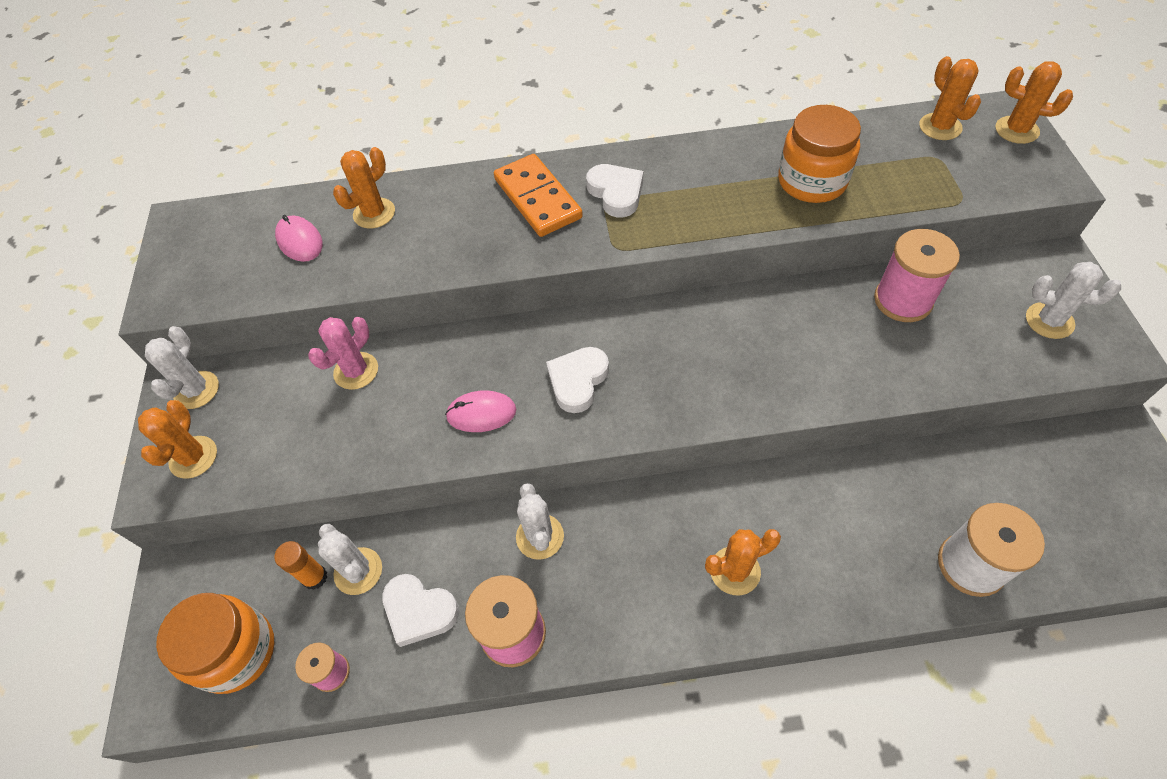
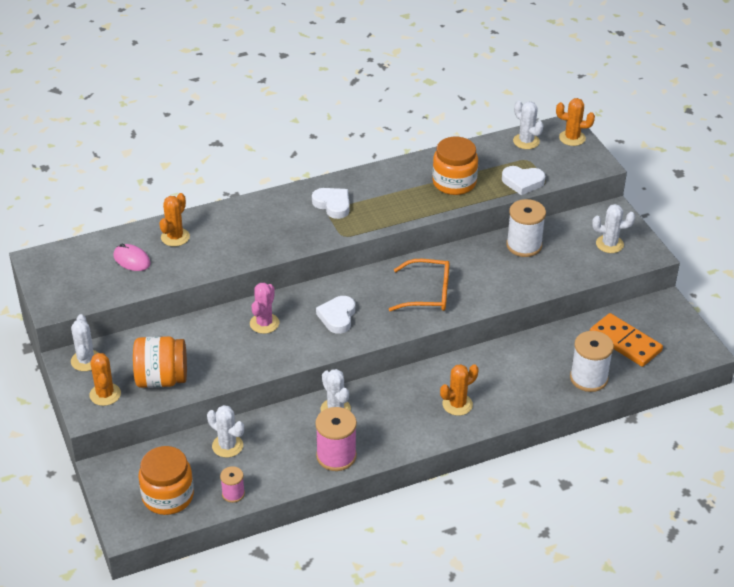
camera: 20 degrees left, 15 degrees down
(282, 445) = (161, 379): none -> orange jar
(315, 577) = (201, 454): orange glue stick -> none
(356, 371) = (190, 334): pink cactus -> pink cactus (264, 323)
(419, 611) = (275, 457): white heart -> white heart (522, 182)
(481, 413) = (283, 342): pink mouse -> none
(538, 198) = (282, 214): orange domino -> orange domino (625, 342)
(729, 363) = (428, 293): none -> orange glasses
(902, 300) = (524, 245): pink spool -> white spool
(940, 127) = (526, 141): orange cactus -> white cactus

